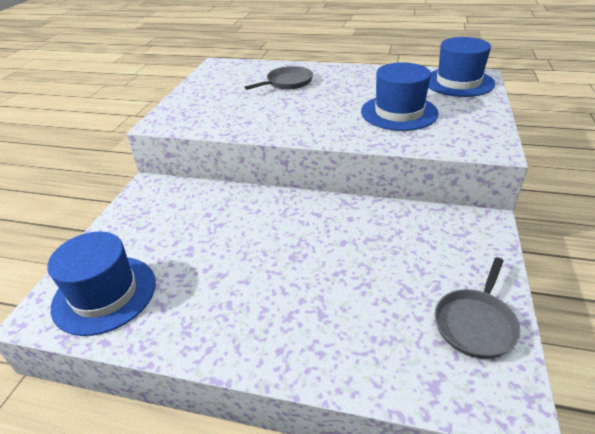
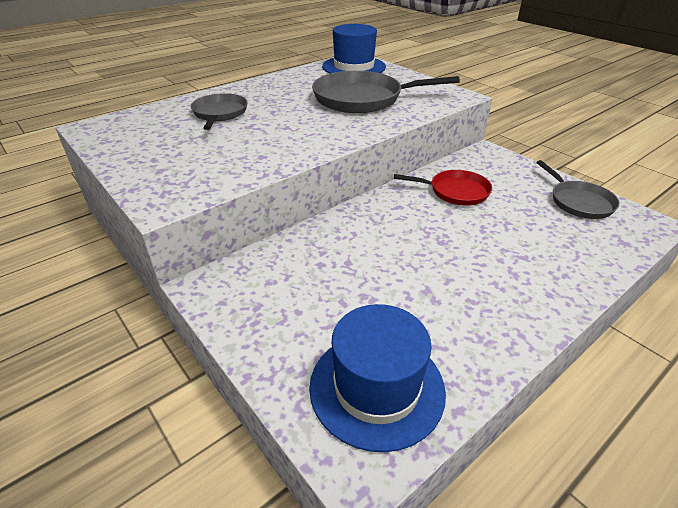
camera: 55 degrees left, 0 degrees up
(381, 233) = (456, 191): none -> red pan
(399, 112) = (362, 99): blue hat -> grey pan

